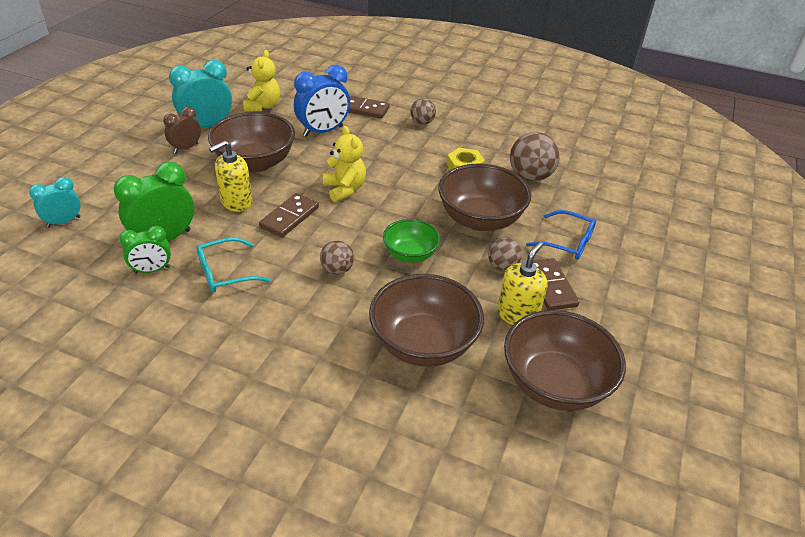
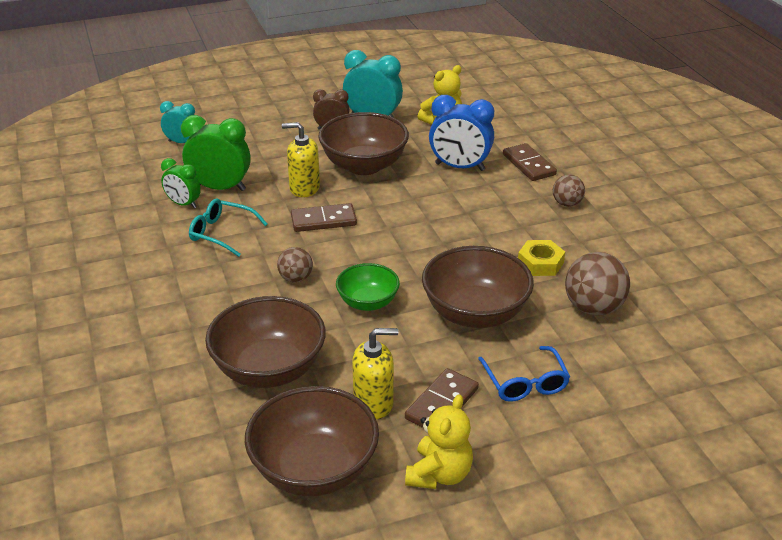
camera: 50 degrees right, 5 degrees down
(344, 189) = (399, 223): yellow teddy bear -> yellow teddy bear (439, 474)
(502, 266) = (427, 361): brown ball -> none

